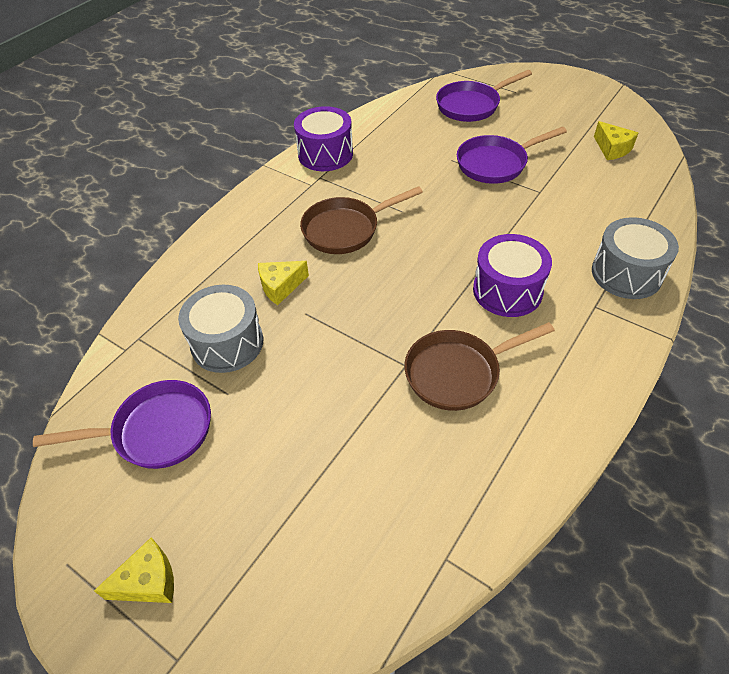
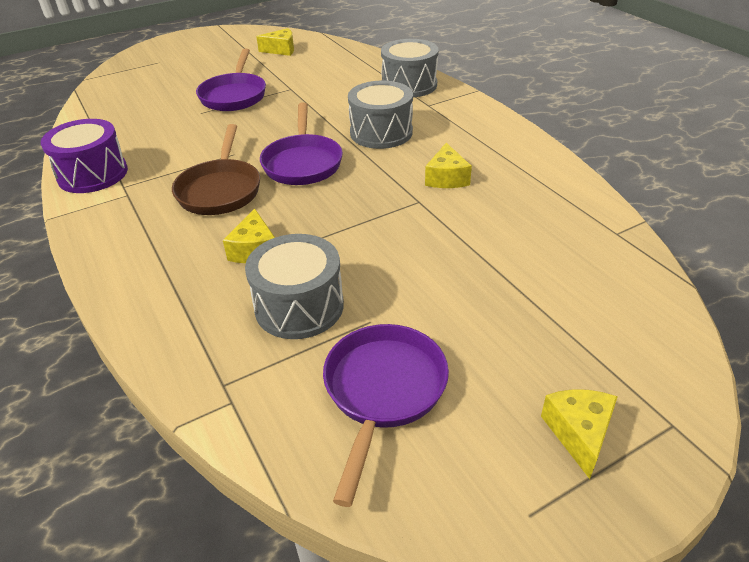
camera: 65 degrees left, 10 degrees down
(458, 372) = (446, 178): brown pan -> yellow cheese
(471, 105) = (145, 84): purple pan -> purple pan (302, 163)
(507, 290) = (381, 132): purple drum -> grey drum

